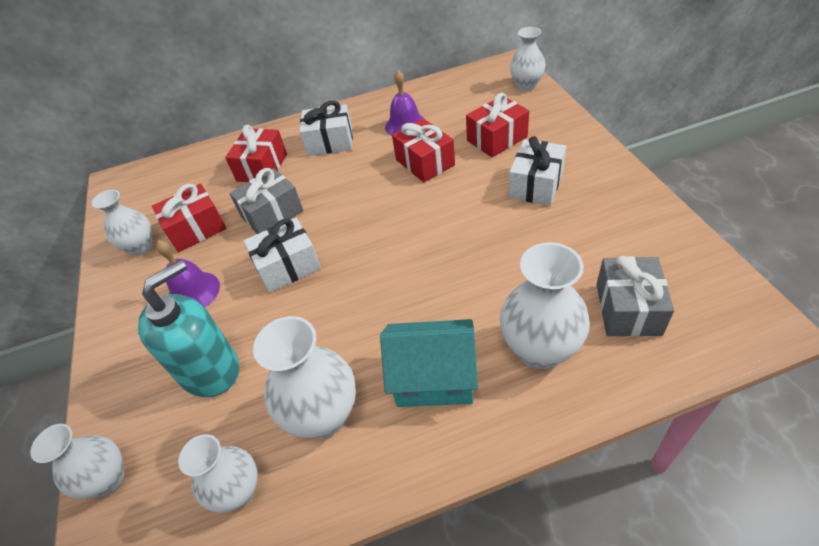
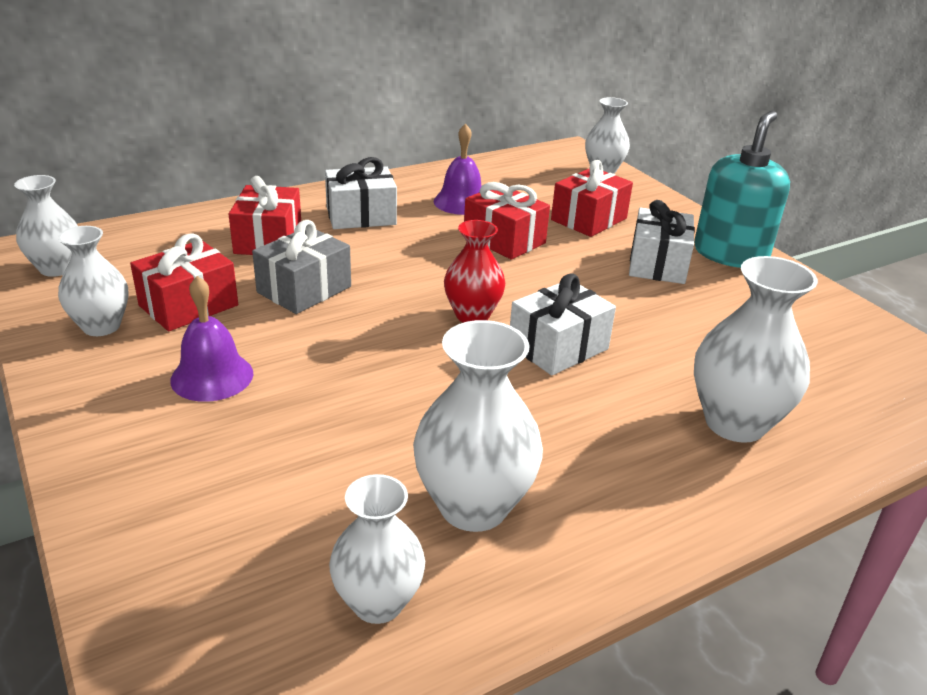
camera: 20 degrees left, 15 degrees down
(108, 479) = (148, 607): white vase -> white vase (57, 268)
(210, 369) = (275, 464): turquoise soap dispenser -> turquoise soap dispenser (730, 254)
(288, 266) = (352, 346): white gift -> white gift (558, 347)
(378, 238) = (472, 315): none -> red vase
(434, 378) = (612, 458): turquoise house -> none
(628, 309) = (821, 380): grey gift -> none

